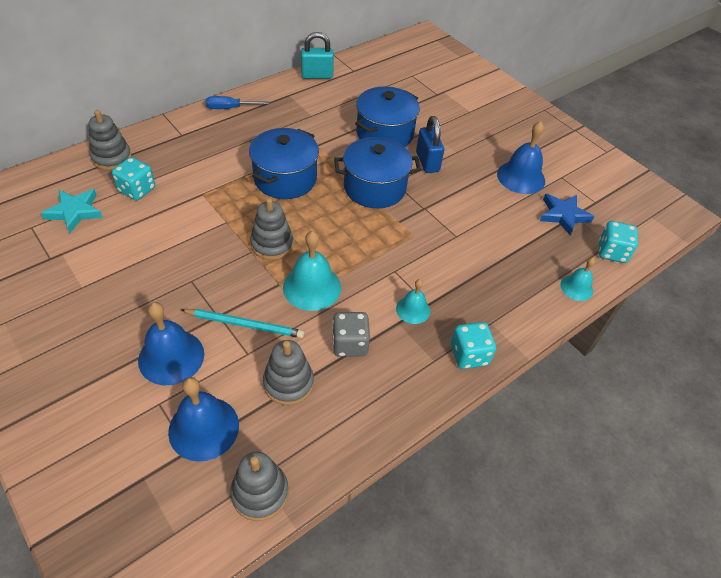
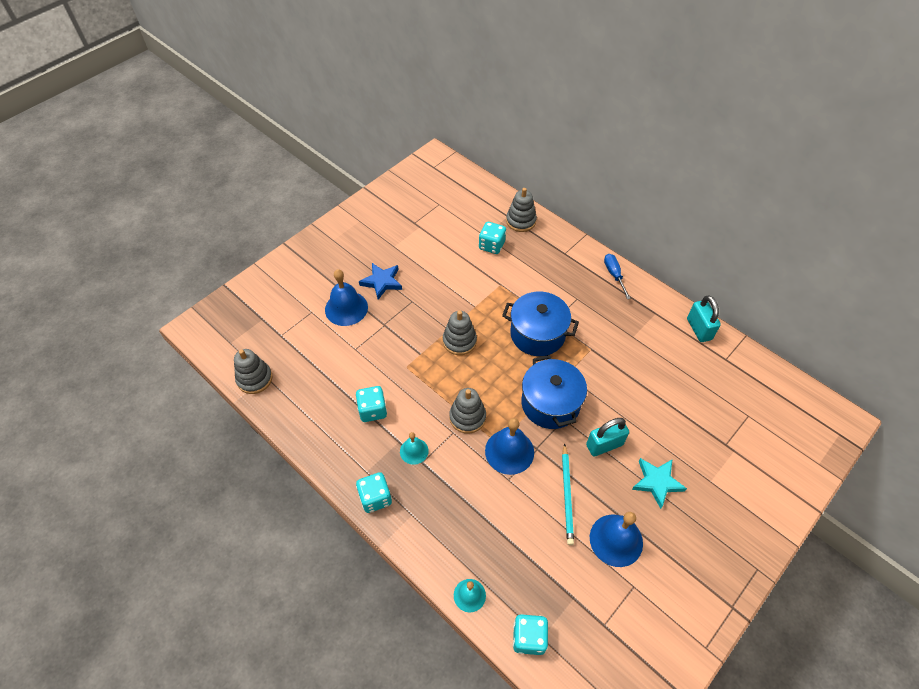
camera: 85 degrees right, 5 degrees up
(75, 212) = (459, 220): turquoise star -> turquoise star (657, 482)
(204, 428) = (296, 339): blue bell -> blue bell (509, 451)
(245, 324) = (379, 342): turquoise pencil -> turquoise pencil (567, 495)
(288, 383) = (334, 378): grey stacking toy -> grey stacking toy (467, 417)
(312, 287) = (422, 376): turquoise bell -> none
(349, 344) = (372, 410): grey dice -> turquoise dice
(384, 134) = (632, 401): blue pot -> none
(427, 162) = (604, 445): blue padlock -> turquoise padlock
(563, 215) = (570, 586): blue star -> blue star (382, 282)

